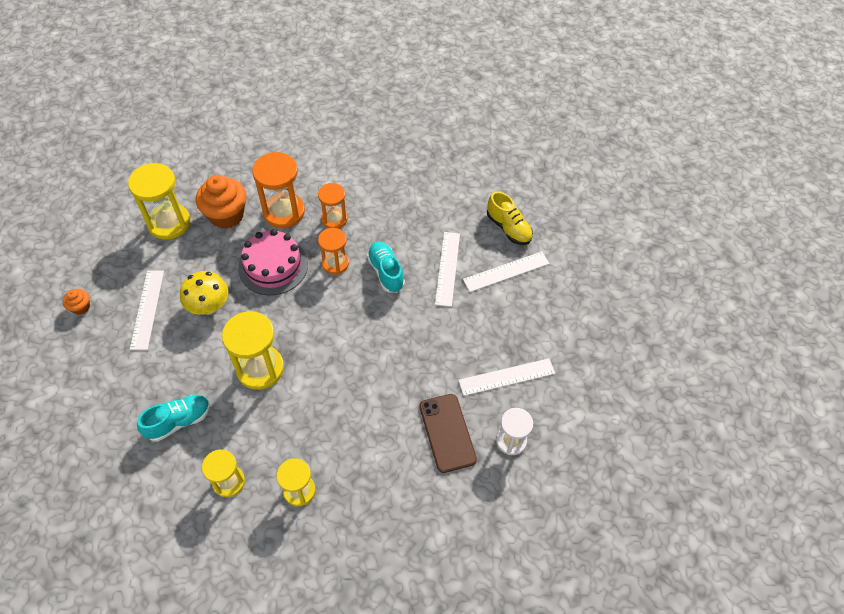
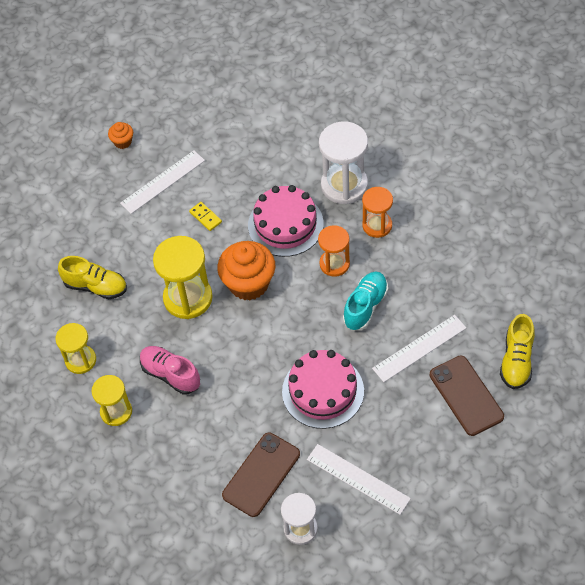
camera: 55 degrees right, 0 degrees up
(169, 223) = (249, 123): yellow hourglass -> none
(179, 421) = (96, 286): turquoise shoe -> yellow shoe
(209, 306) = (205, 217): yellow mushroom -> yellow domino
(226, 215) = (297, 152): orange cupcake -> orange cupcake (248, 283)
(284, 212) = (344, 185): orange hourglass -> white hourglass
(309, 429) = (170, 374): none -> pink shoe
(422, 345) = (323, 391): none -> pink cake
(506, 271) = (466, 395): white ruler -> brown phone

